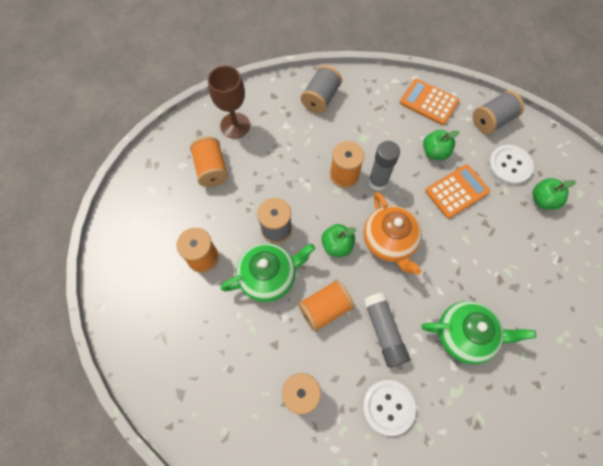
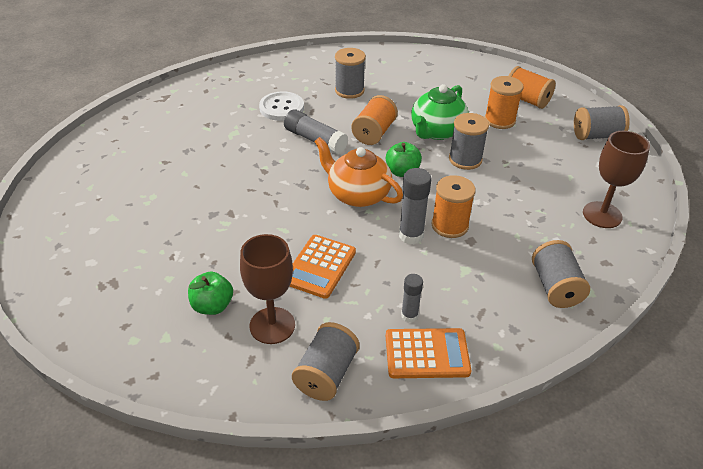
camera: 145 degrees right, 25 degrees down
(148, 192) = (596, 135): none -> grey spool
(211, 169) = (572, 172): orange spool -> orange spool (526, 100)
(422, 128) = (409, 315): none -> grey glue stick
(435, 152) = (373, 295): green apple -> none
(465, 335) = (244, 164): green teapot -> none
(509, 165) = (272, 325): white button -> brown goblet

